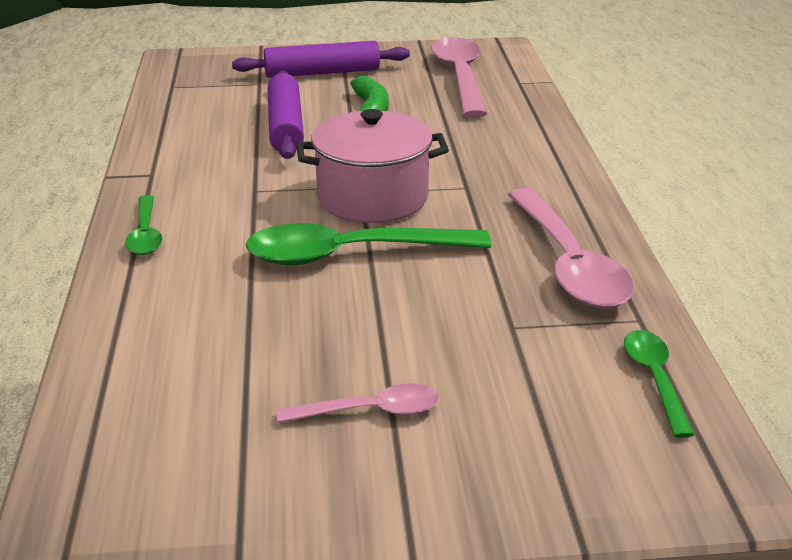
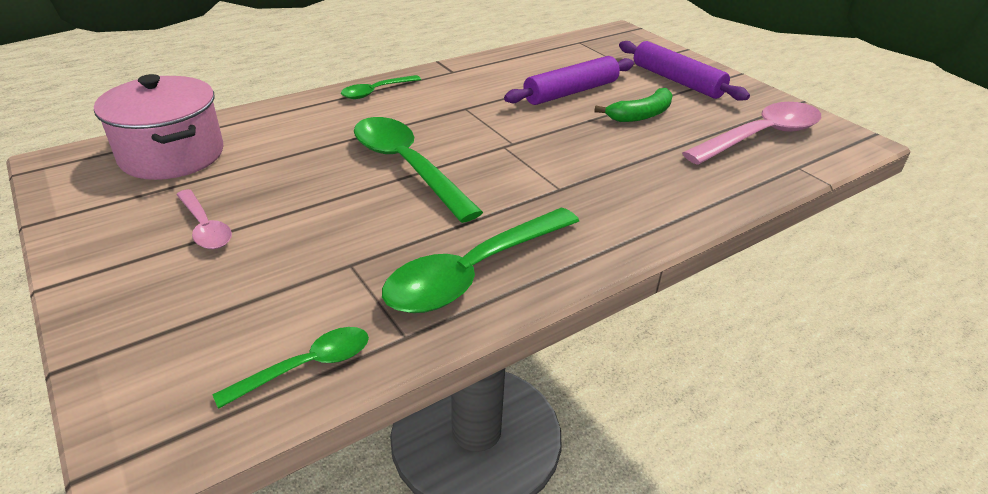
camera: 60 degrees right, 5 degrees up
(372, 198) = (498, 153): pink pot -> pink pot (172, 155)
(568, 263) = (475, 272): pink spoon -> green spoon

